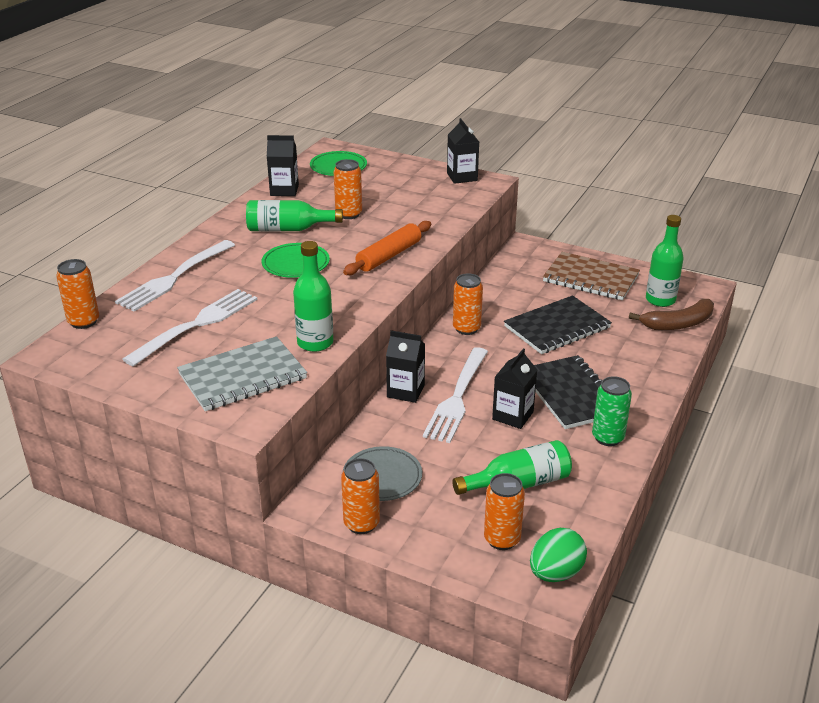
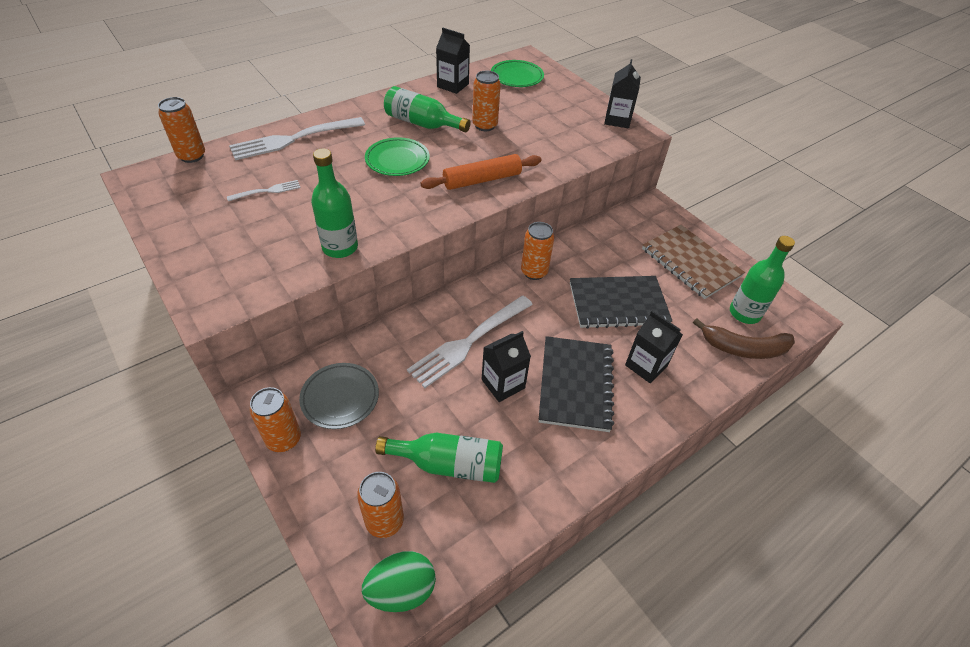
camera: 25 degrees right, 15 degrees up
(197, 324) = (267, 191): white fork -> white fork, size x0.48
(242, 376) = (252, 258): grey notebook -> none
(405, 391) = (431, 315): black carton -> black carton (646, 365)
(608, 437) = (573, 451): green can -> none

